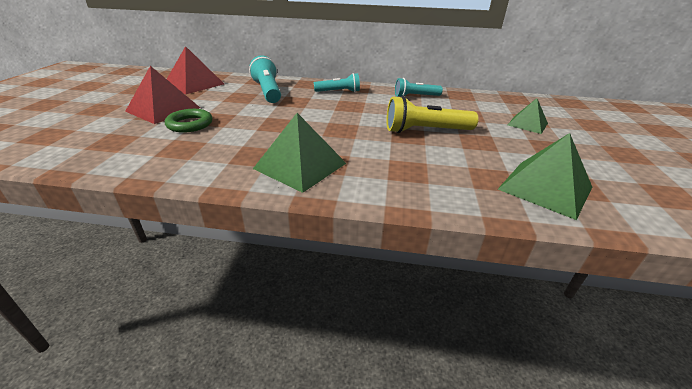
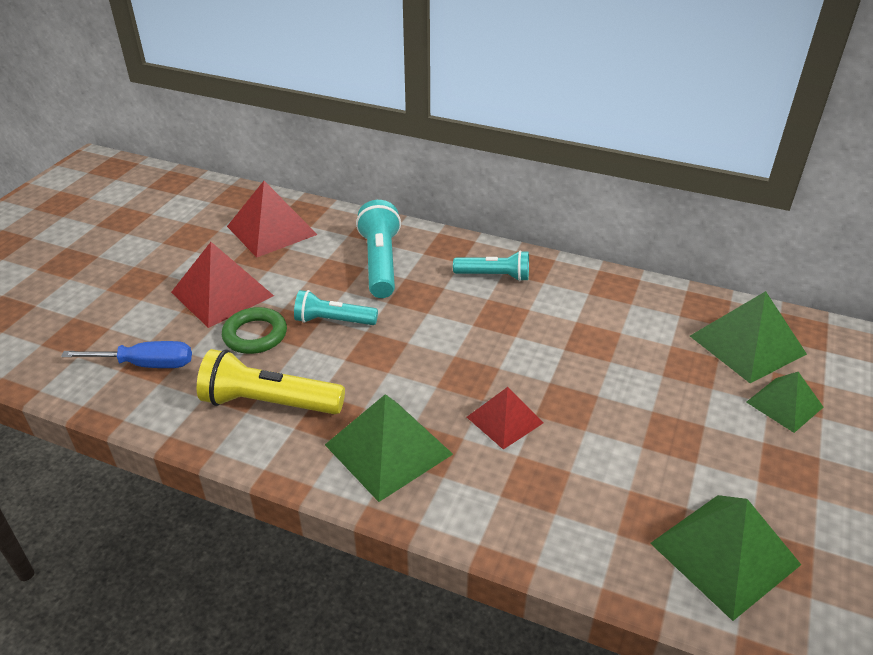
camera: 15 degrees right, 5 degrees up
(105, 144) = (145, 364): none -> blue screwdriver
(373, 145) = (505, 420): none -> red pyramid
(415, 96) = (621, 303): turquoise flashlight -> turquoise flashlight (333, 321)
(425, 131) = (599, 398): yellow flashlight -> yellow flashlight (269, 402)
(491, 105) = (747, 344): none -> green pyramid

